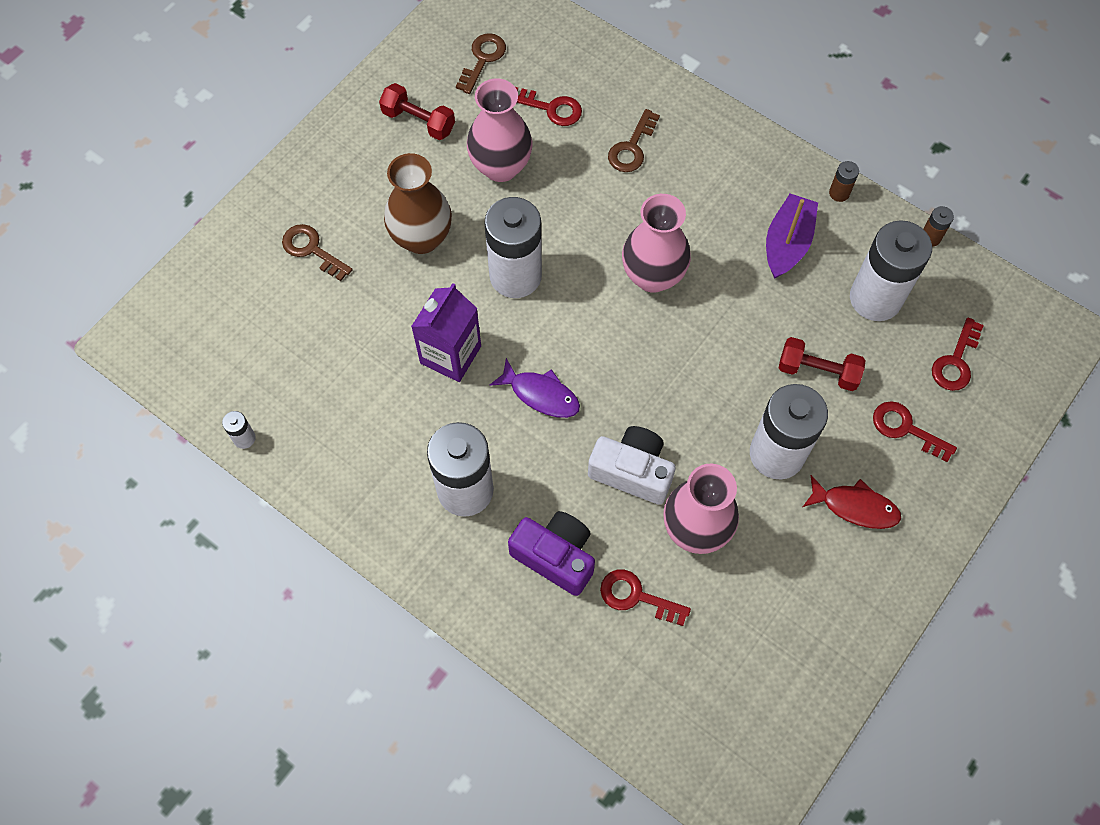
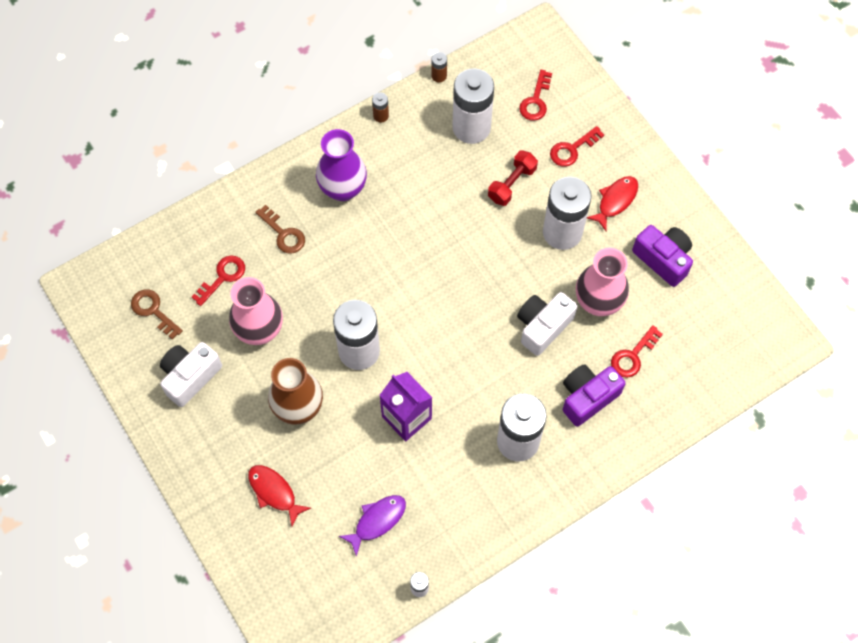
camera: 70 degrees left, 0 degrees up
(312, 250) = (274, 492): brown key -> red fish
(418, 121) = (190, 377): red dumbbell -> white camera
(541, 394) = (462, 366): purple fish -> purple fish (377, 521)
(653, 276) = (397, 259): pink vase -> none
(719, 187) = (343, 189): none -> purple vase
(787, 243) = (407, 163): purple boat -> none
(796, 595) = (663, 259): none -> purple camera
(955, 361) = (535, 100): red key -> red key turned 60 degrees clockwise

